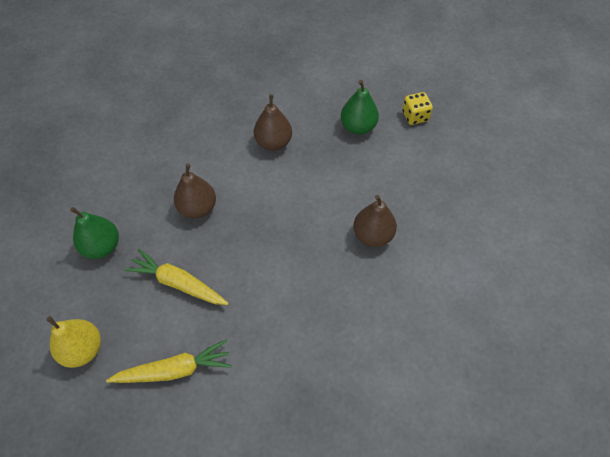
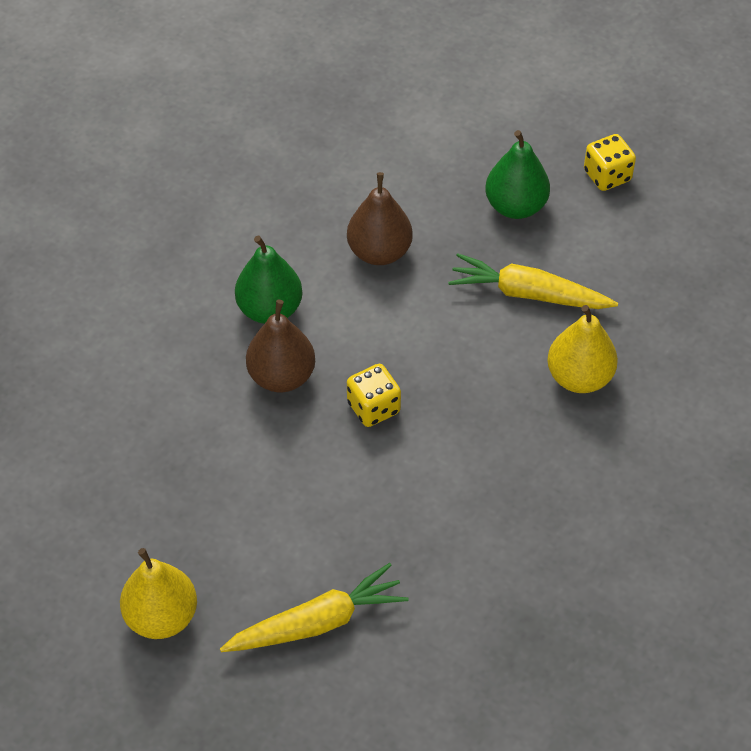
camera: 10 degrees left, 5 degrees down
(102, 246) = (140, 460): green pear -> green pear (270, 309)
(178, 283) = (284, 496): yellow carrot -> yellow carrot (528, 294)
(246, 235) = (373, 407): none -> yellow dice
(372, 235) = (579, 377): brown pear -> yellow pear

